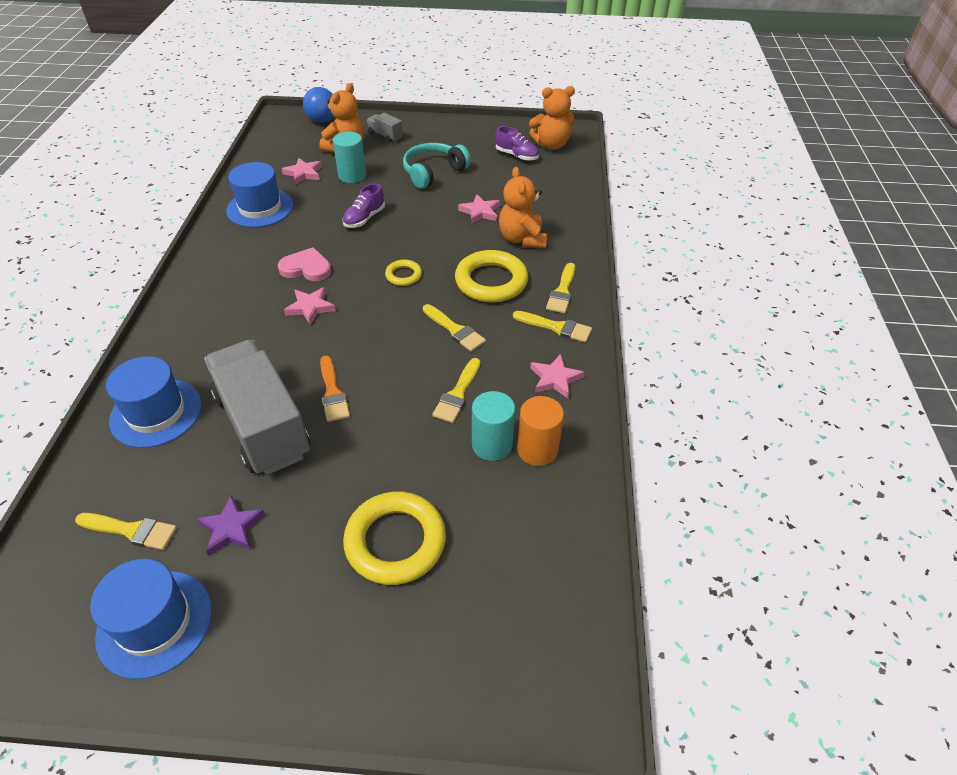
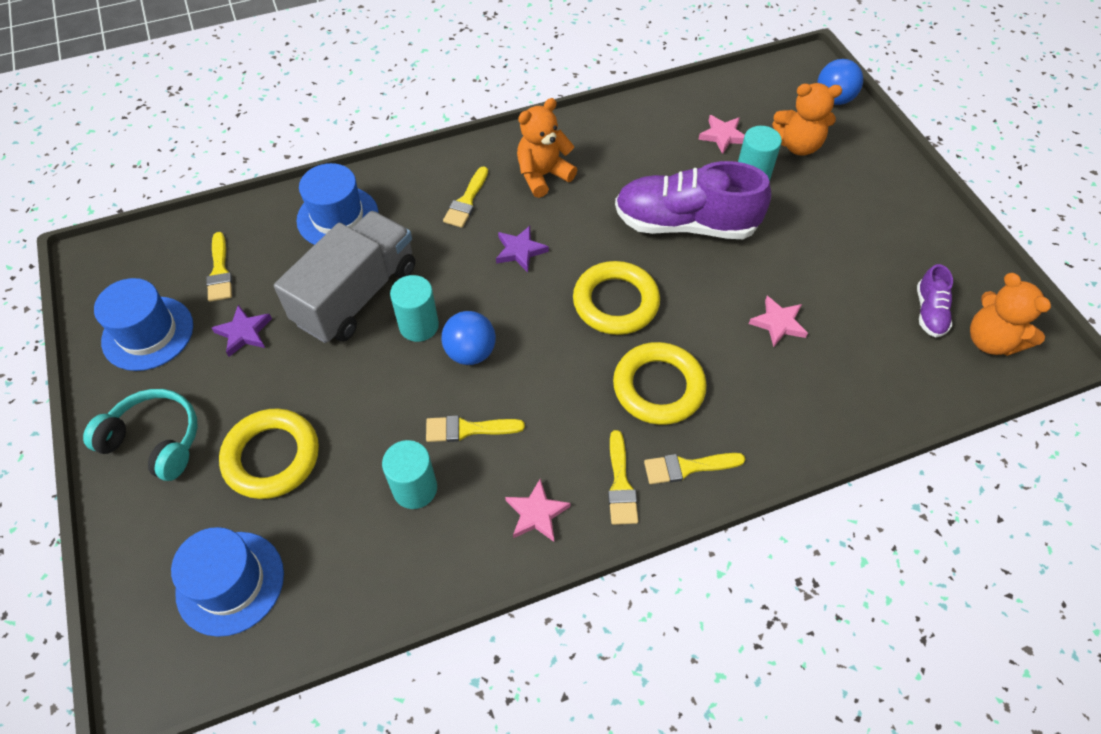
camera: 65 degrees right, 10 degrees up
(260, 208) = (639, 134): blue hat -> blue hat (230, 583)
(306, 268) = (574, 218): pink heart -> none
(310, 307) = (520, 251): pink star -> purple star
(333, 393) = (419, 325): orange brush -> turquoise cylinder
(364, 218) = (685, 224): purple shoe -> purple shoe, size x2.15
(385, 135) = (855, 166): grey truck -> none
(386, 369) = (470, 352): none -> blue ball
(403, 275) = (615, 302): yellow ring -> yellow ring, size x1.97
(433, 172) = (819, 244): turquoise headphones -> turquoise headphones (155, 440)
(455, 330) = (559, 386): yellow brush -> yellow brush (466, 201)
(522, 239) = (757, 387): orange teddy bear -> orange teddy bear (543, 175)
(537, 449) = (427, 533): orange cylinder -> none

